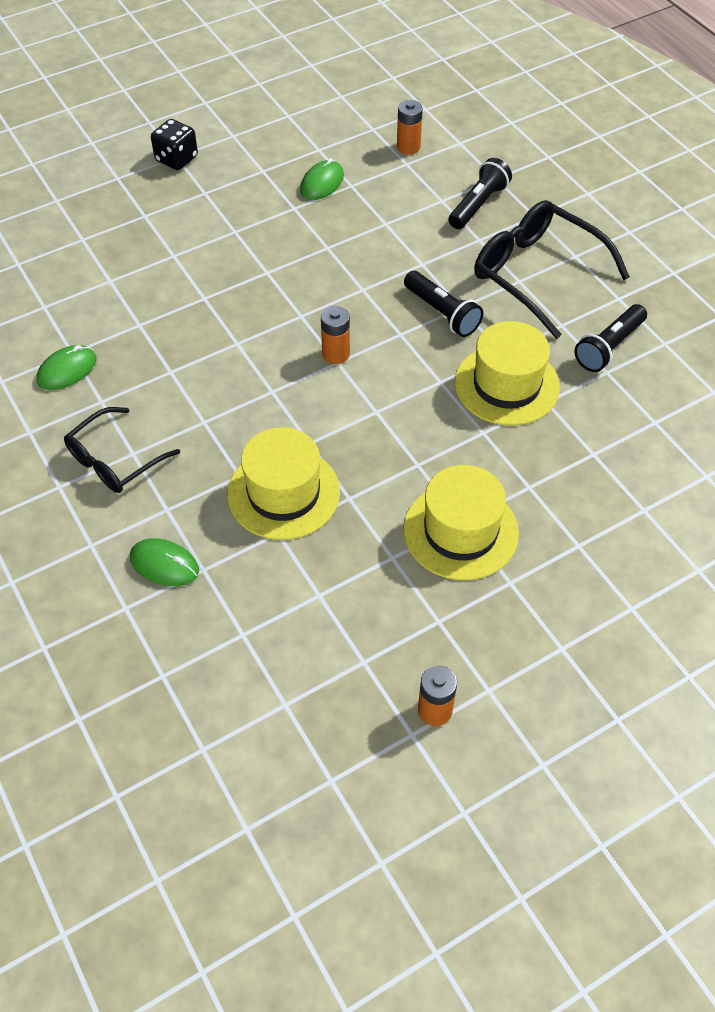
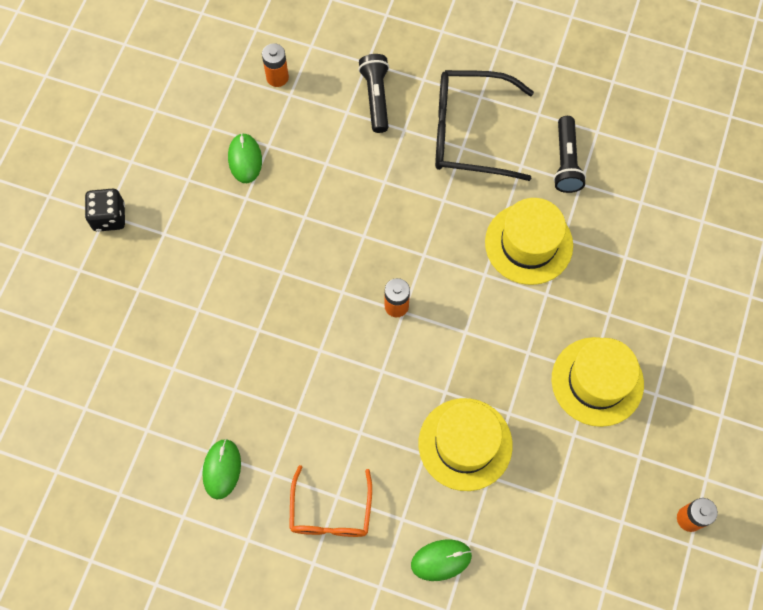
camera: 40 degrees left, 15 degrees up
(115, 460) = (330, 512): black glasses -> orange glasses
(442, 313) = (436, 215): black flashlight -> none

